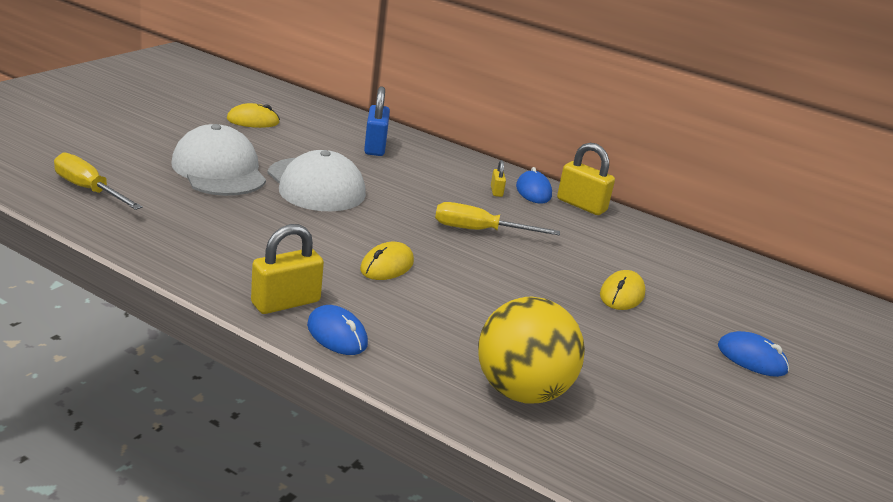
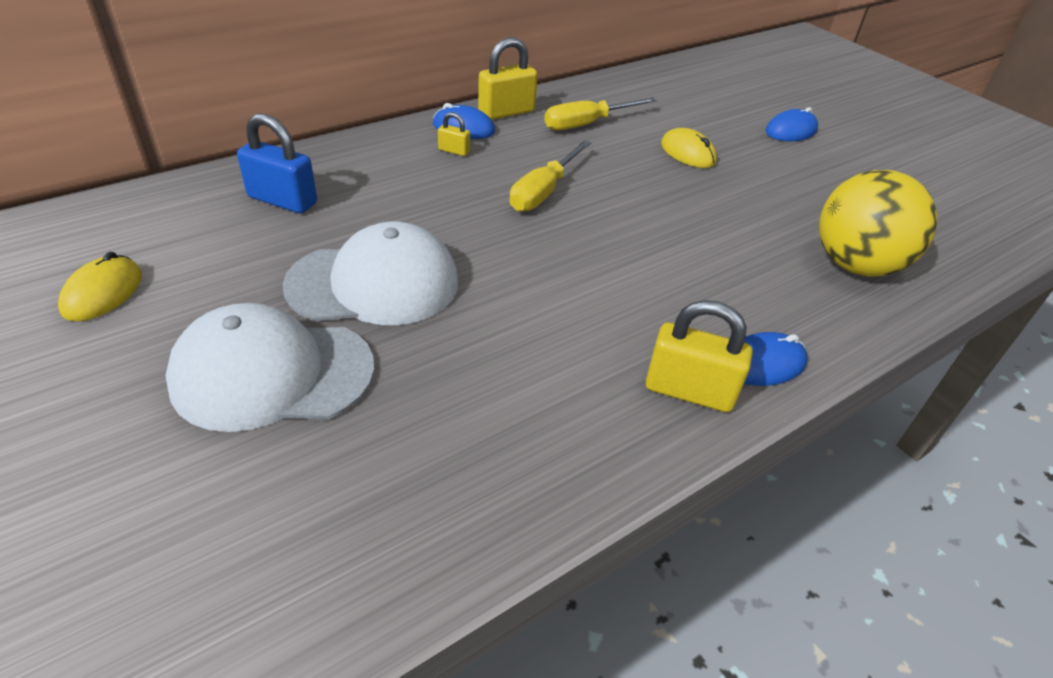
camera: 65 degrees left, 15 degrees up
(89, 190) = (259, 574): yellow screwdriver -> yellow screwdriver (587, 124)
(286, 303) = (689, 391): yellow padlock -> yellow padlock turned 60 degrees counterclockwise
(387, 266) = (611, 282): yellow mouse -> none

